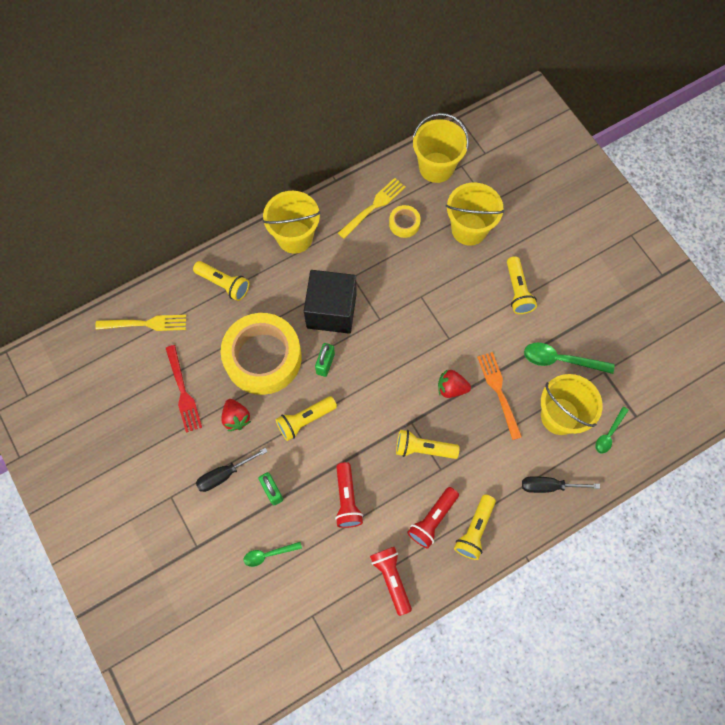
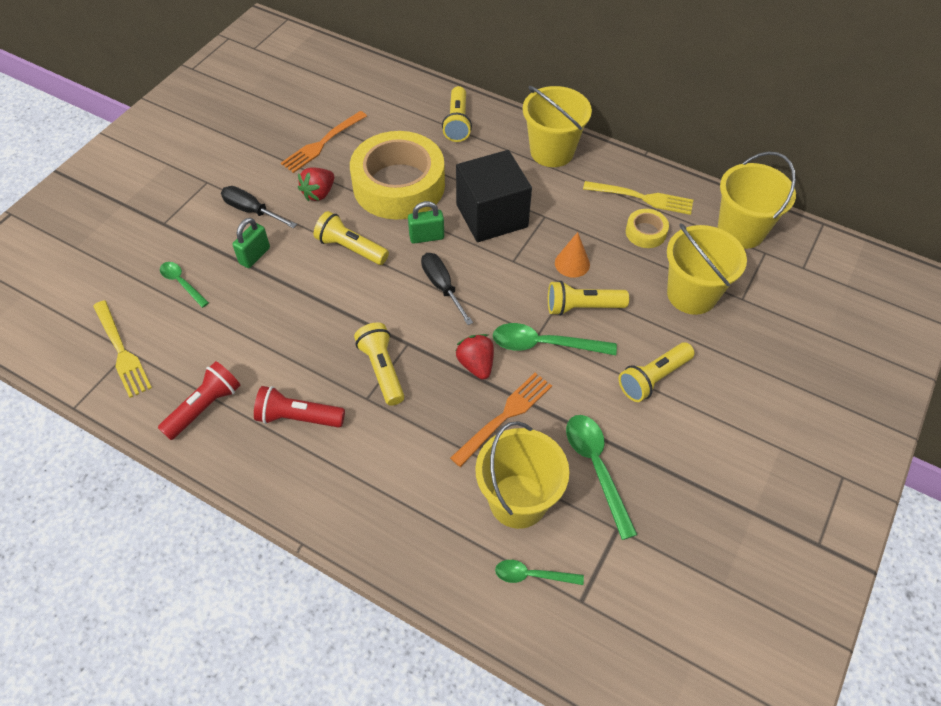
camera: 60 degrees right, 15 degrees down
(145, 324) = (375, 89): yellow fork -> yellow fork (121, 351)
(183, 391) = (322, 143): red fork -> orange fork
(347, 499) = (279, 324): red flashlight -> none
(403, 284) = (572, 263): none -> orange cone
(458, 338) = (544, 344): none -> green spoon
(475, 530) = (308, 469): yellow flashlight -> yellow flashlight (582, 307)
(548, 486) = (412, 529): black screwdriver -> black screwdriver (442, 286)

